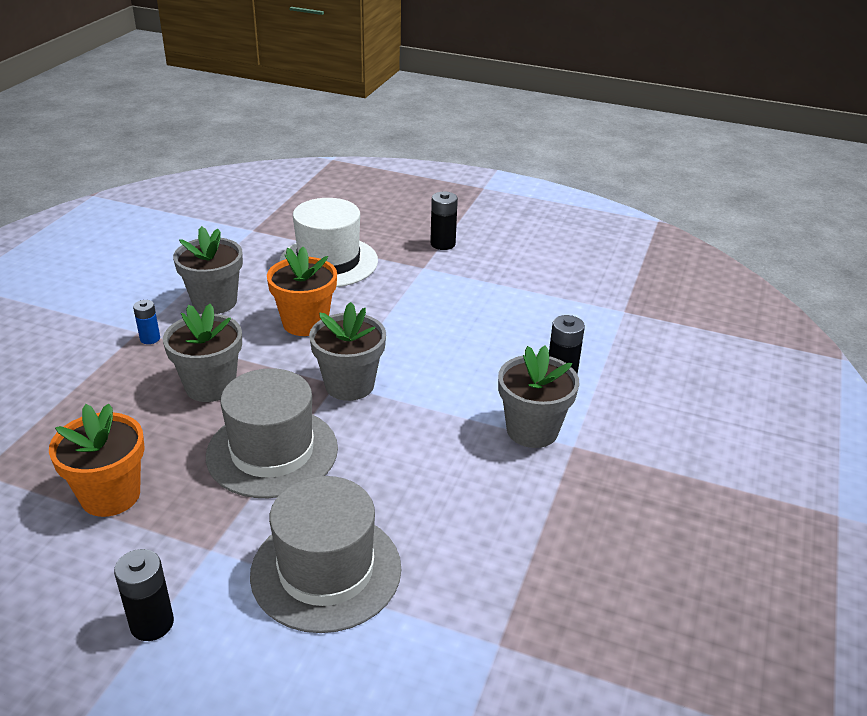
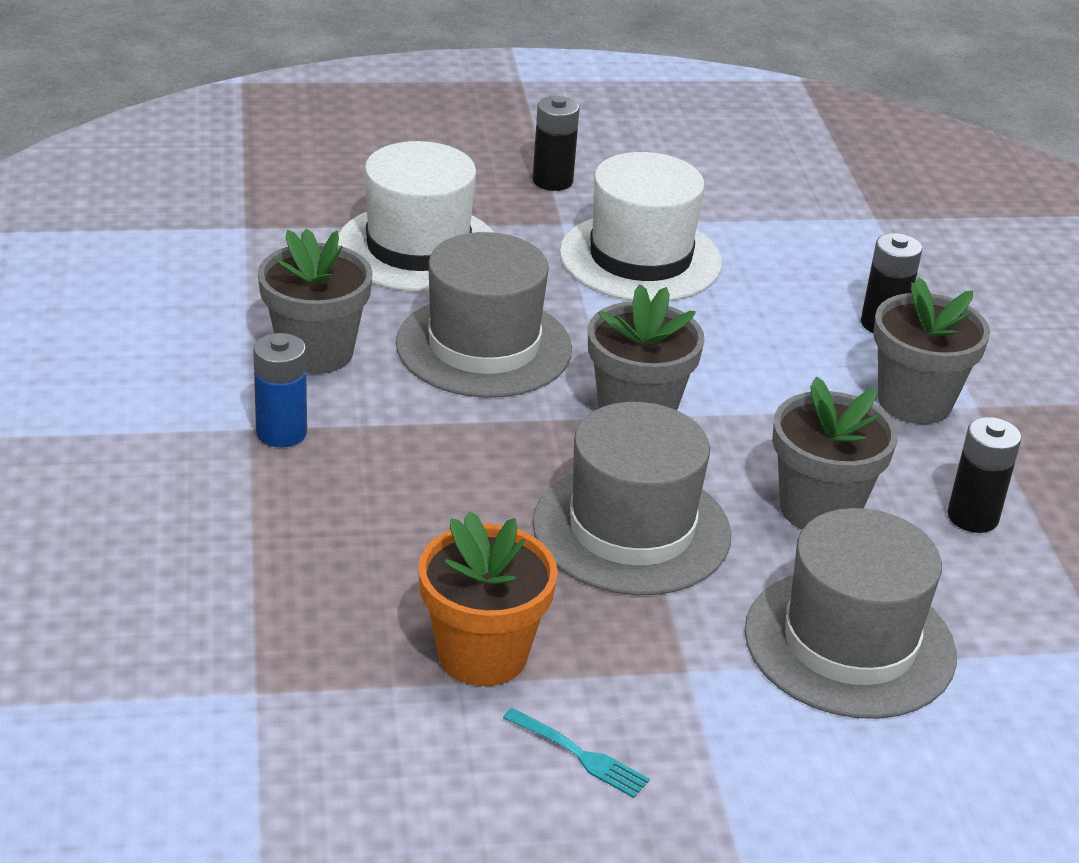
camera: 30 degrees left, 0 degrees up
(93, 577) = (579, 755): none -> turquoise fork
(150, 339) = (281, 433): blue battery -> blue battery, size x1.51
(152, 624) = (714, 777): black battery -> black battery (972, 517)
(210, 386) = (450, 472): grey flower pot -> grey flower pot (819, 509)
(305, 323) = (484, 346): orange flower pot -> grey hat
(448, 298) = (640, 258): none -> white hat

